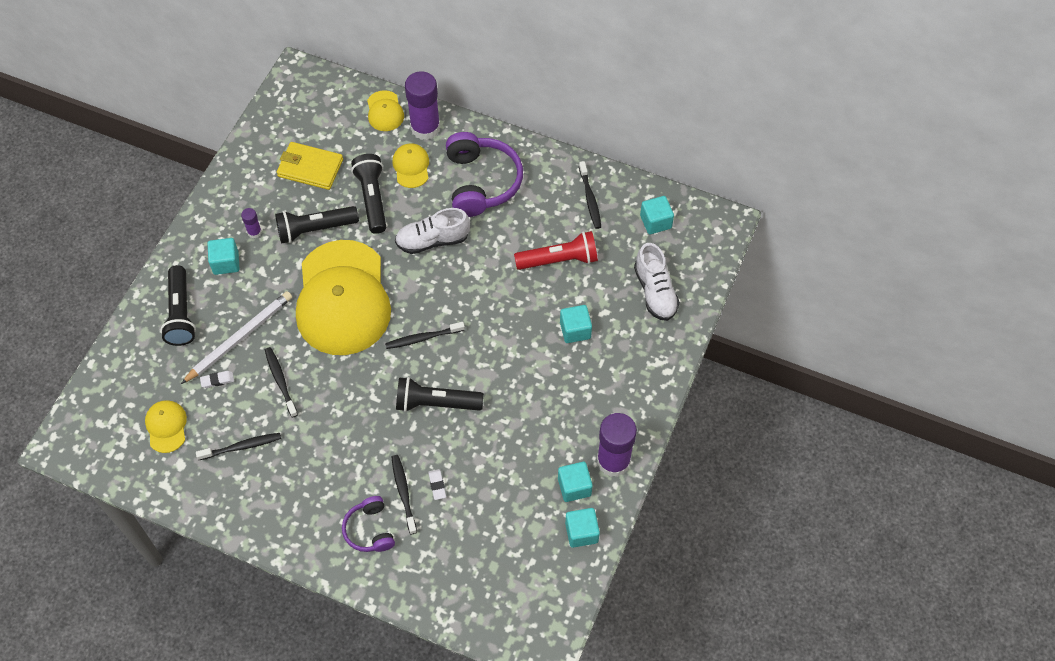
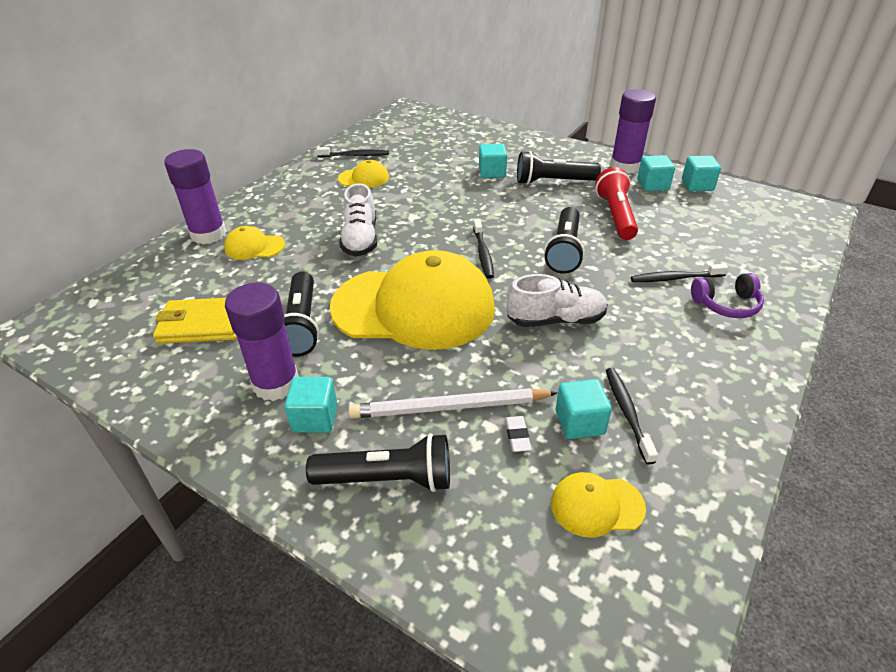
camera: 80 degrees left, 20 degrees down
(239, 338) = (449, 407): white pencil -> white pencil turned 60 degrees counterclockwise
(254, 232) = (276, 384): purple glue stick -> purple glue stick, size x2.18
(280, 381) = (525, 368): black toothbrush -> none
(310, 168) = (202, 324): yellow wallet -> yellow wallet turned 60 degrees clockwise
(372, 198) = (281, 276): black flashlight -> black flashlight (553, 182)
(385, 111) = (162, 260): yellow cap -> yellow cap (364, 178)
(437, 485) = (662, 256): white eraser -> none
(481, 182) = (303, 206): purple headphones -> none
(559, 260) = (414, 174): red flashlight -> red flashlight (616, 215)
(655, 222) = (394, 131): turquoise cube -> turquoise cube (579, 422)
(655, 291) = (462, 137): white shoe -> white shoe (555, 320)

